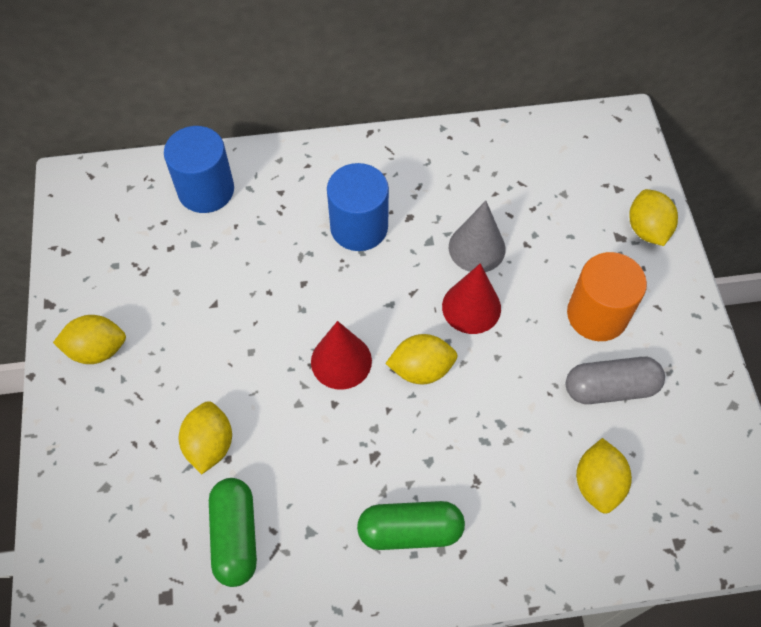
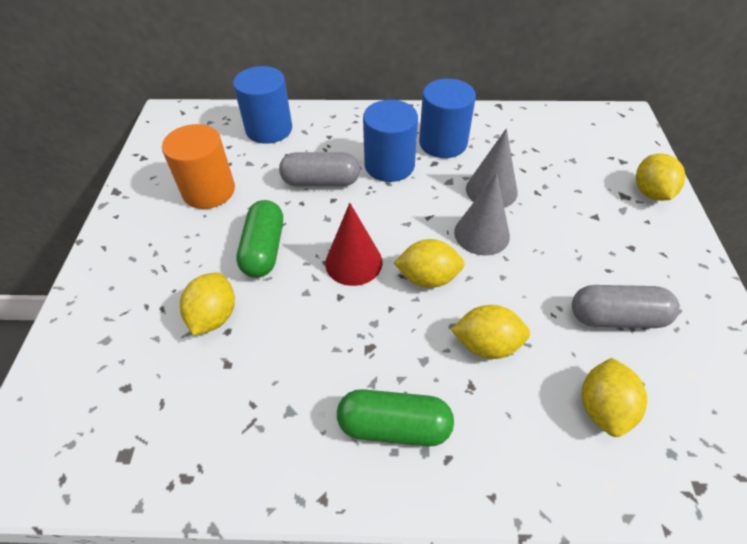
camera: 10 degrees right, 10 degrees down
(97, 349) = (142, 228): yellow lemon -> yellow lemon (486, 344)
(235, 536) = (213, 404): green capsule -> green capsule (264, 249)
(285, 260) = (321, 181): none -> grey capsule
(416, 187) = (443, 143): none -> blue cylinder
(471, 307) = (481, 234): red cone -> grey cone
(597, 314) = (603, 253): orange cylinder -> orange cylinder (209, 191)

